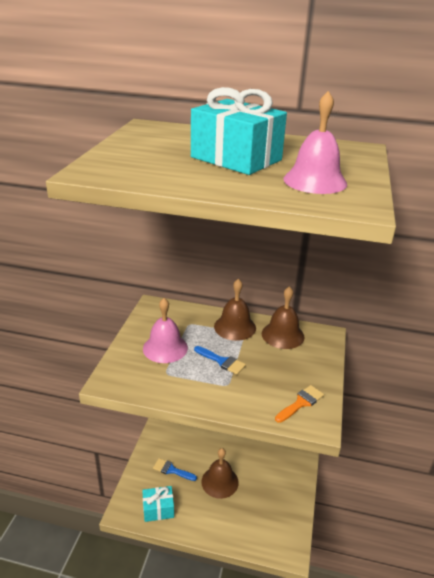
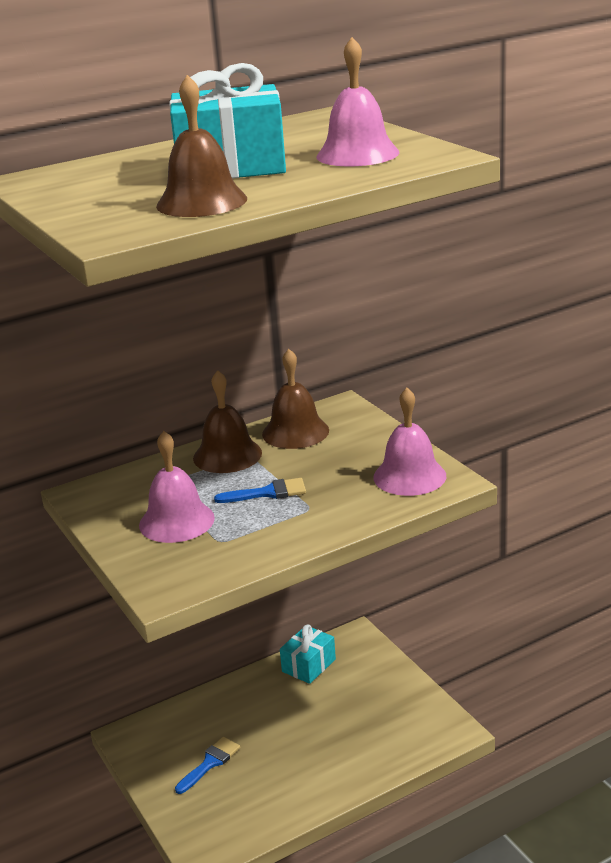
camera: 40 degrees left, 5 degrees down
(158, 509) = (248, 813): turquoise gift -> turquoise gift (309, 665)
(172, 470) = (210, 763): blue brush -> blue brush turned 150 degrees clockwise
(220, 482) = (288, 729): brown bell -> brown bell (201, 202)
(301, 403) = (409, 476): orange brush -> pink bell

